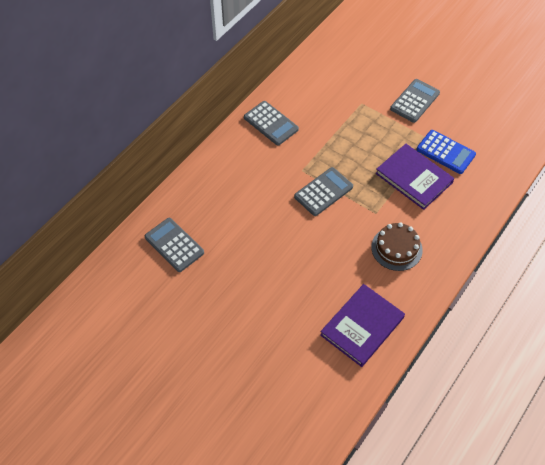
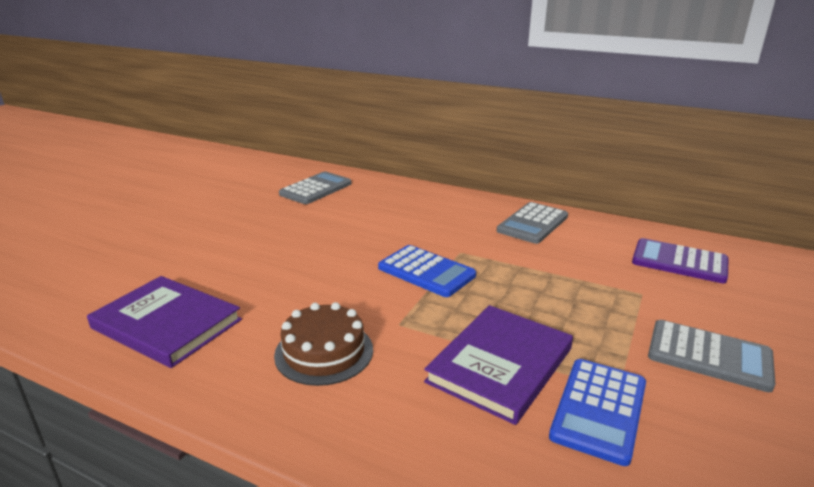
camera: 80 degrees right, 30 degrees down
(323, 192) = (426, 272): grey calculator -> blue calculator
(332, 74) = (679, 262): none -> purple calculator

